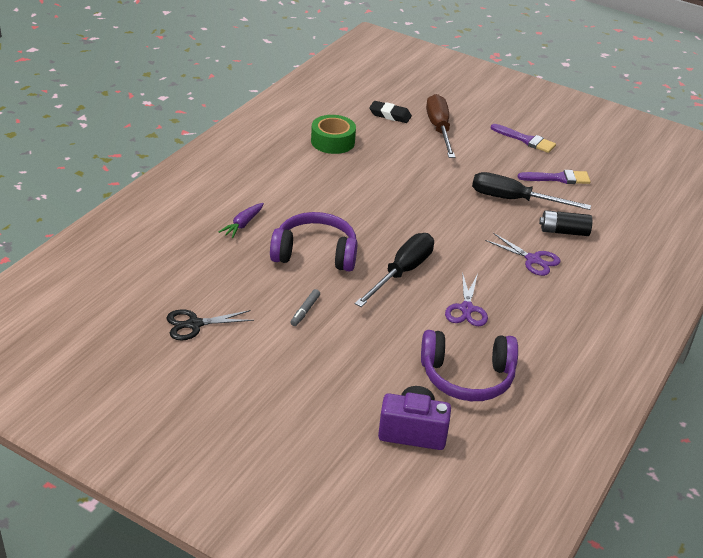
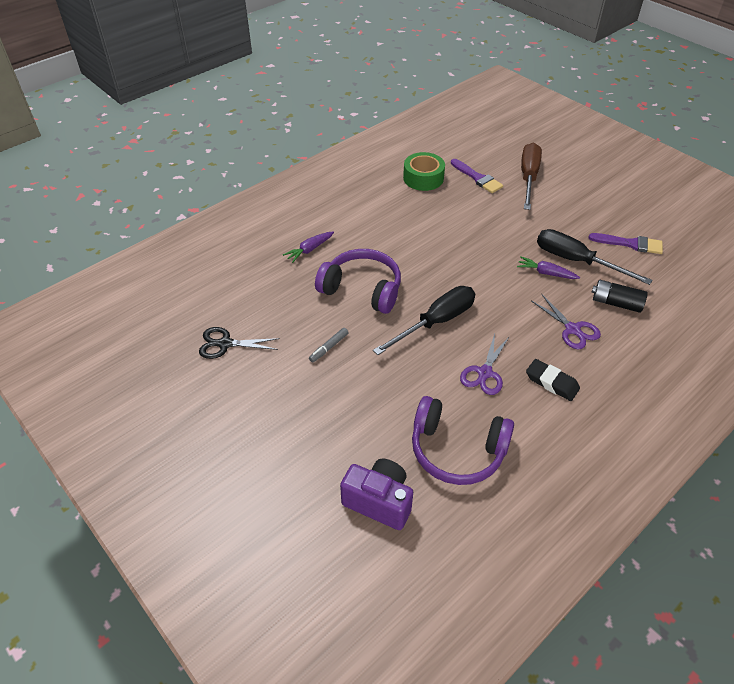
camera: 20 degrees right, 10 degrees up
(390, 115) = (486, 158): black eraser -> black eraser (551, 382)
(489, 214) = (545, 273): none -> purple carrot
(526, 140) = (611, 199): purple brush -> purple brush (477, 178)

